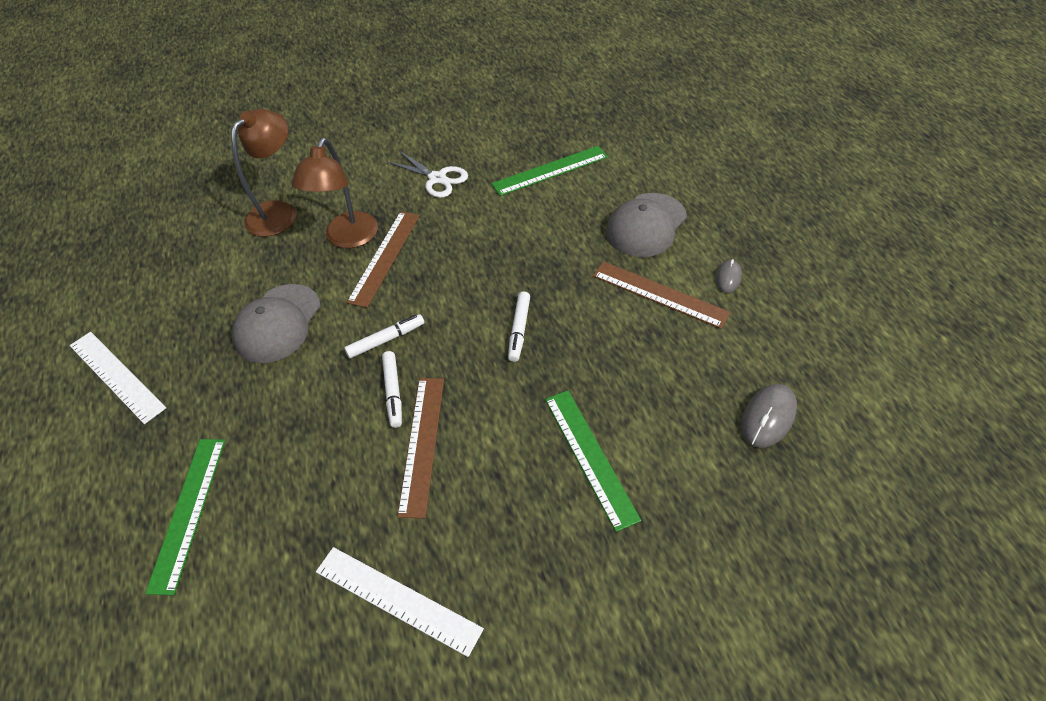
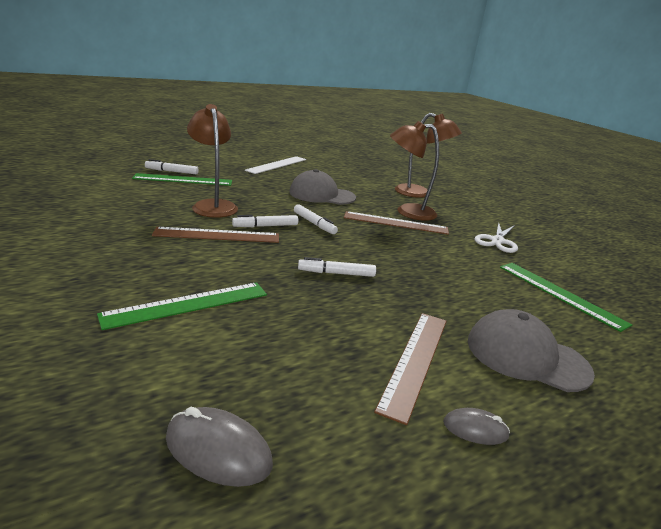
camera: 75 degrees right, 25 degrees down
(138, 536) = (172, 171): none -> white marker
(315, 457) = (213, 205): none -> brown lamp
(397, 600) = (90, 228): white ruler -> none

